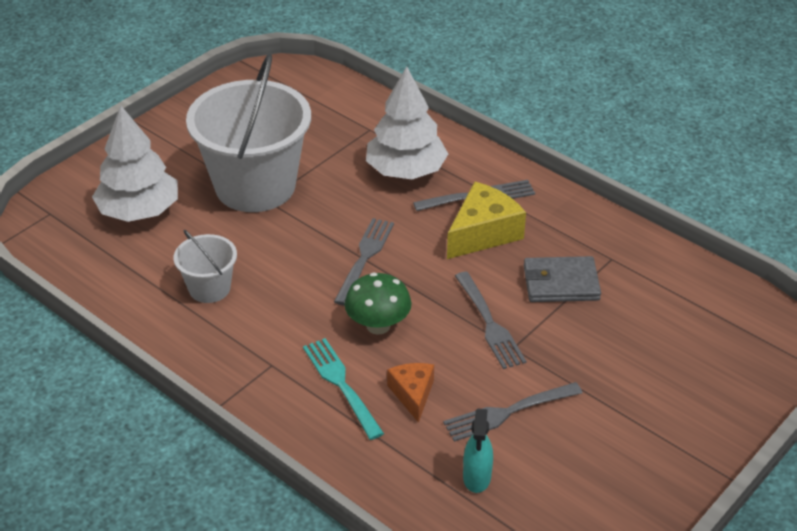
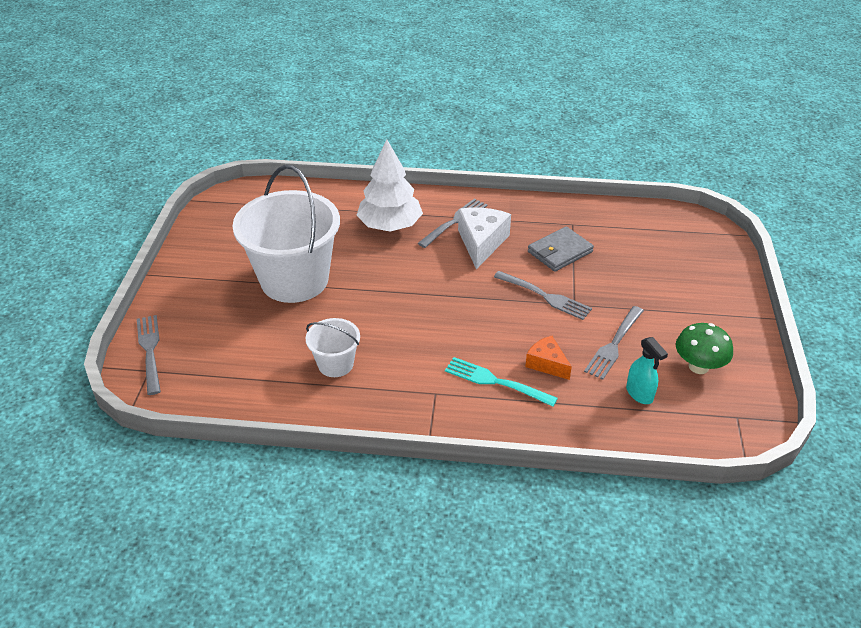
camera: 35 degrees left, 0 degrees up
(139, 211) = (222, 336): white tree -> none
(364, 258) = (423, 293): grey fork -> grey fork (150, 351)
(378, 325) = (478, 332): green mushroom -> green mushroom (698, 366)
(483, 233) = (481, 243): yellow cheese -> white cheese

